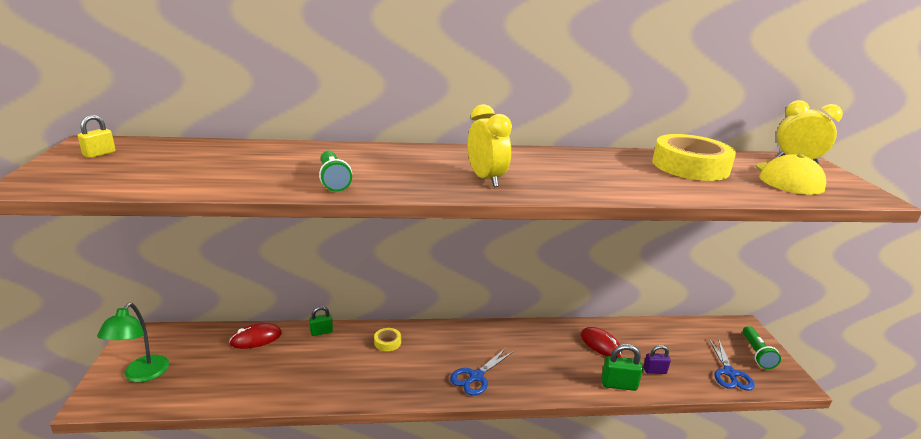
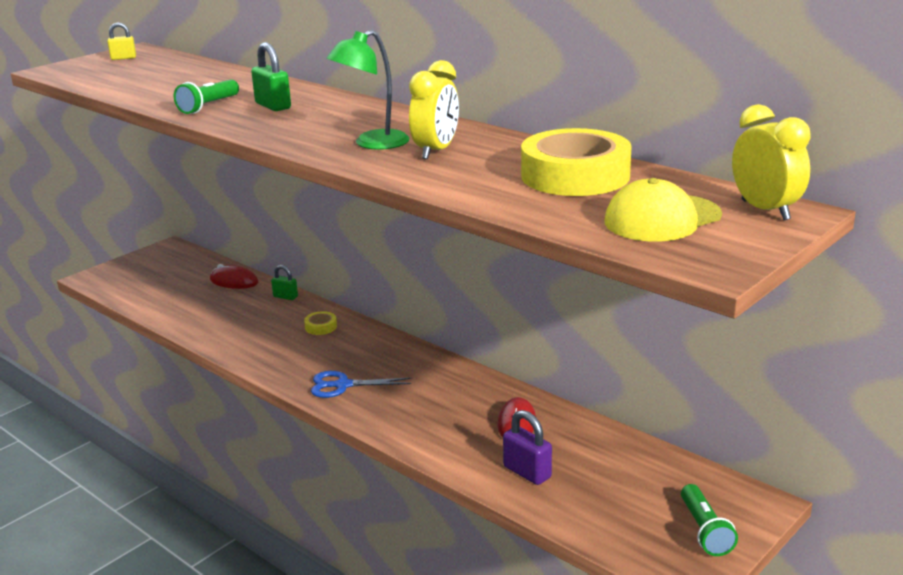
camera: 50 degrees right, 0 degrees up
(141, 375) = (134, 274): green lamp -> green lamp (372, 144)
(486, 179) = (320, 133): yellow clock -> yellow clock (436, 151)
(618, 384) = (461, 460): green padlock -> green padlock (273, 106)
(654, 371) = (527, 472): purple padlock -> purple padlock, size x1.51
(729, 373) = (616, 523): blue scissors -> none
(756, 353) = (704, 531): green flashlight -> green flashlight turned 60 degrees counterclockwise

